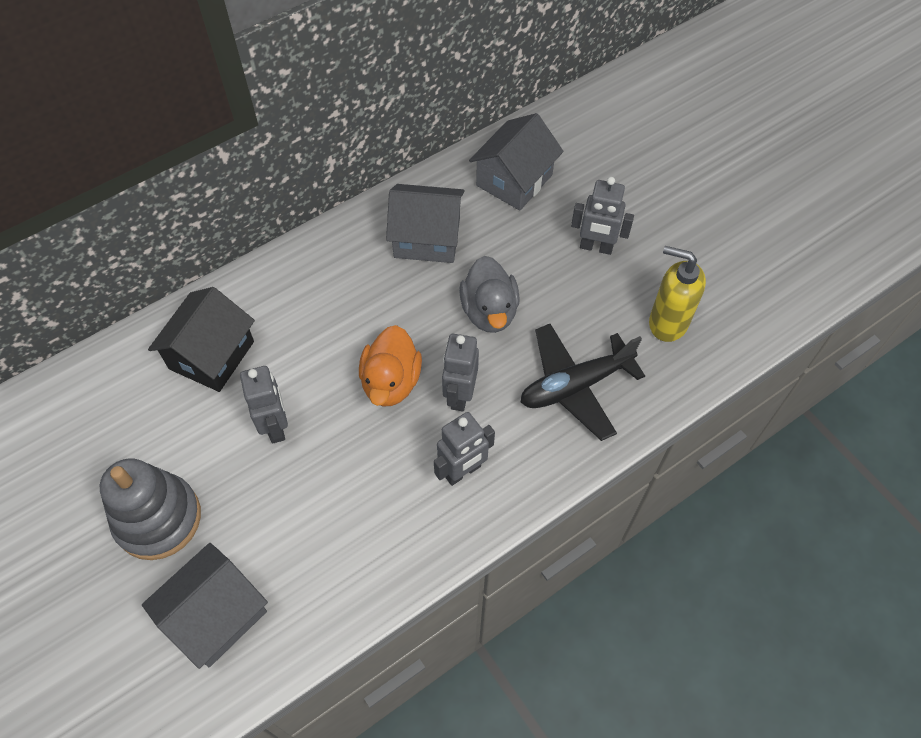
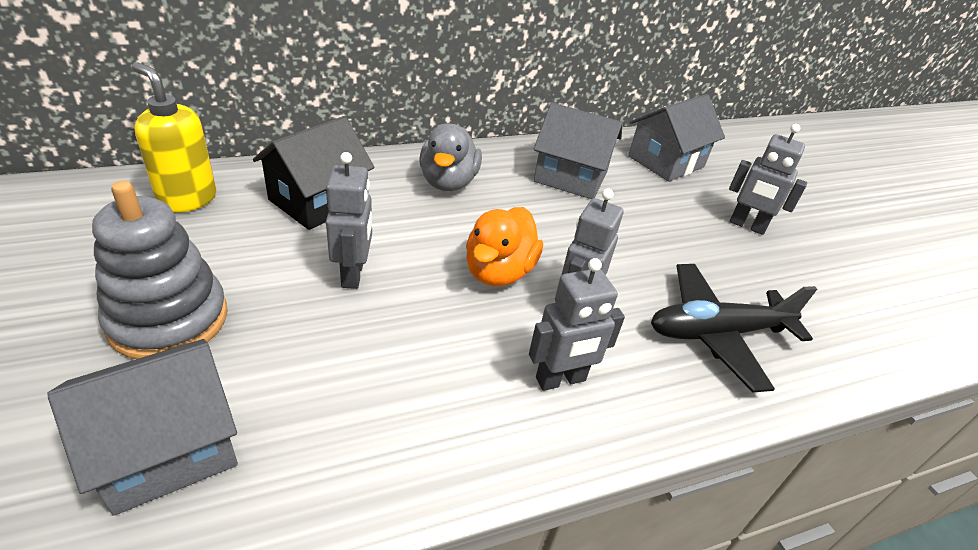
camera: 10 degrees right, 20 degrees down
(489, 311) = (624, 244): grey duck -> grey duck (448, 182)
(667, 323) = (830, 306): yellow soap dispenser -> yellow soap dispenser (187, 199)

